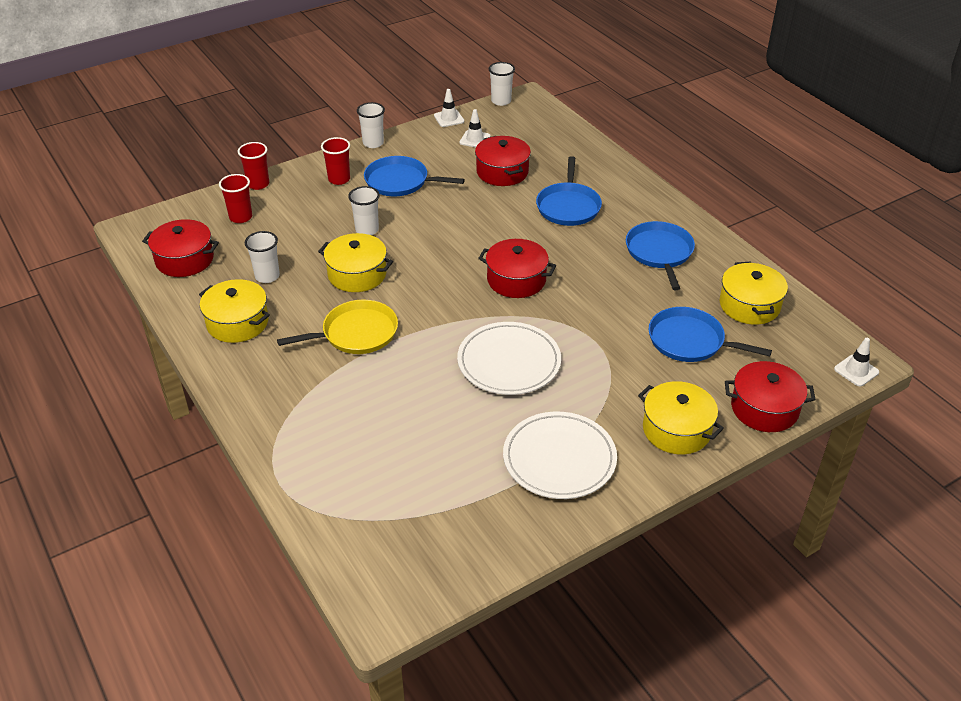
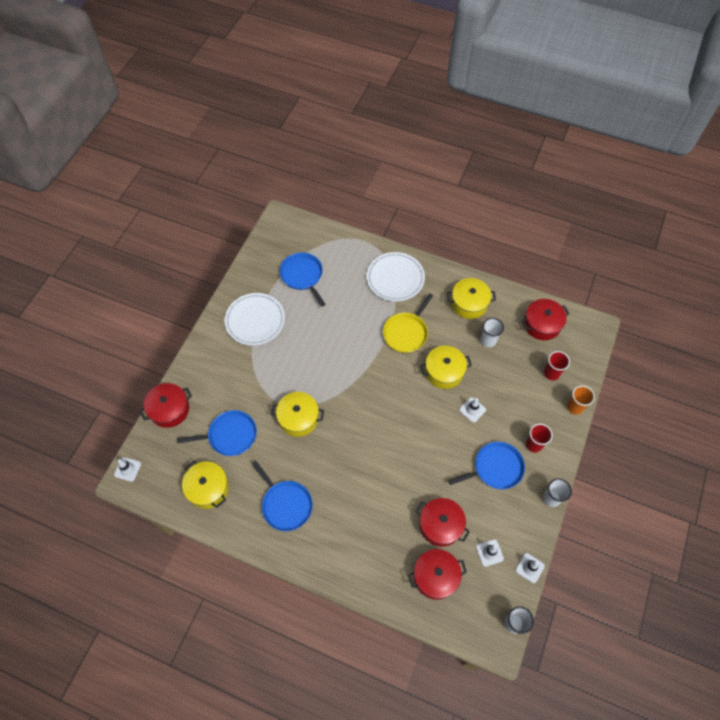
camera: 145 degrees right, 20 degrees up
(258, 184) = (574, 407): red cup -> orange cup
(367, 230) = (472, 410): white cup -> white traffic cone
(509, 362) = (316, 361): white plate -> white plate (395, 278)
(516, 280) = (355, 423): red pot -> red pot (435, 576)
(568, 206) = (371, 515): blue pan -> blue pan (302, 276)
(676, 430) = (208, 369): yellow pot -> yellow pot (298, 418)

